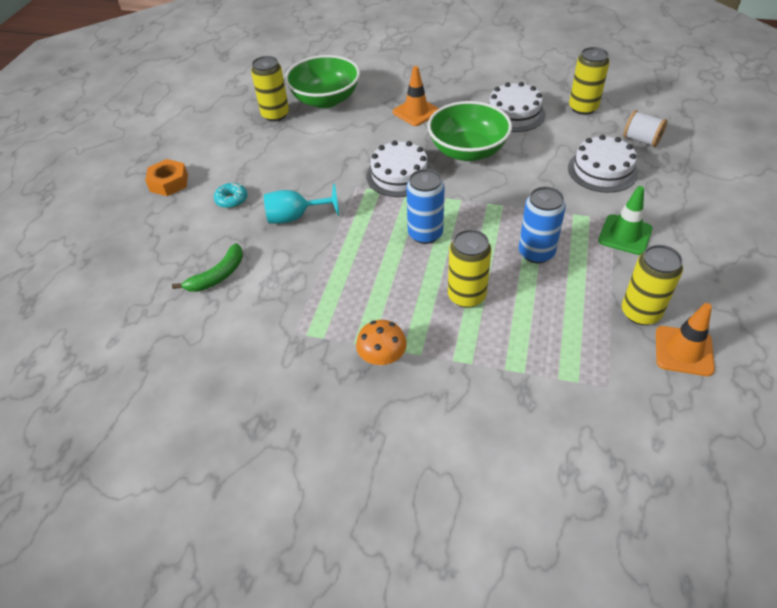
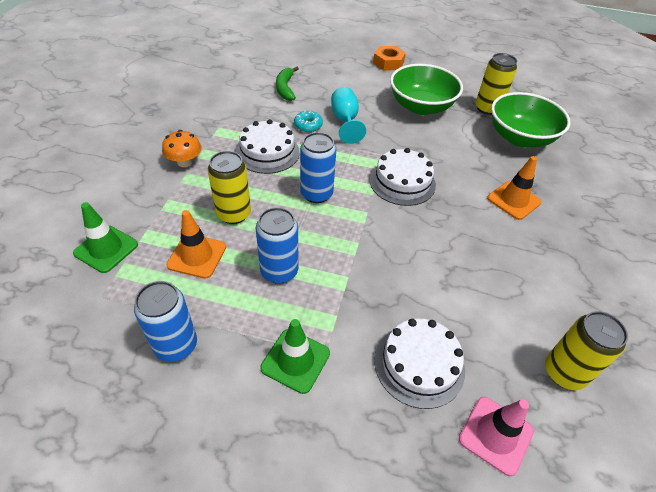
camera: 85 degrees right, 0 degrees up
(218, 275) = (285, 88): green banana -> green banana turned 45 degrees clockwise
(231, 200) = (368, 90): turquoise donut -> turquoise donut (308, 125)
(468, 151) = (446, 236): green bowl -> green bowl (421, 106)
(514, 113) = (530, 288): white cake -> white cake (267, 152)
(544, 401) = (106, 249): none -> green traffic cone
(640, 313) = (176, 345): yellow can -> blue can
(641, 140) = (495, 435): white spool -> pink traffic cone
(683, 351) = (114, 372): orange traffic cone -> orange traffic cone (197, 256)

